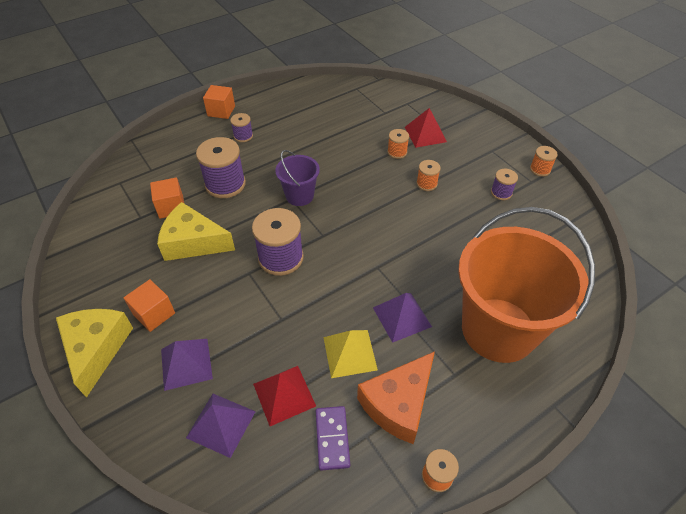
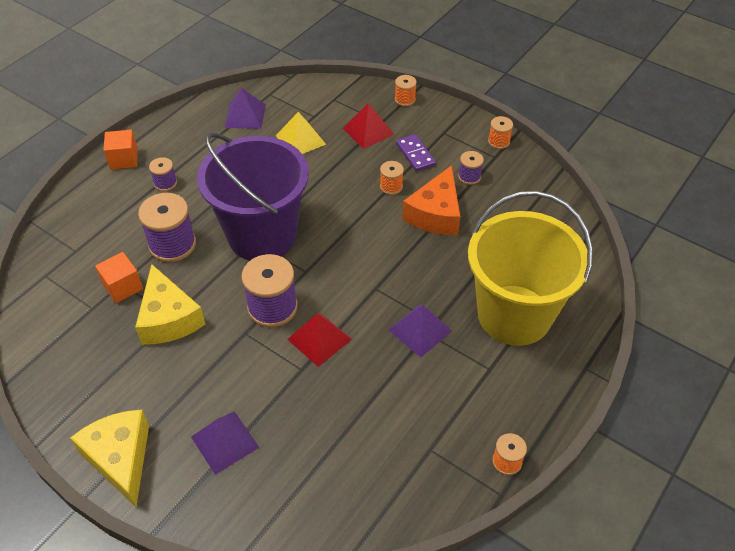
camera: 20 degrees left, 0 degrees up
(154, 314) = (164, 404): orange cube -> none
(193, 242) = (168, 318): yellow cheese -> yellow cheese turned 105 degrees counterclockwise
(221, 424) = (289, 485): purple pyramid -> purple pyramid (245, 115)
(284, 394) = (337, 438): red pyramid -> red pyramid (319, 339)
(299, 196) = (262, 235): purple bucket -> purple bucket, size x2.15
(332, 438) = (401, 462): purple domino -> purple domino (415, 154)
(350, 353) = (384, 380): yellow pyramid -> yellow pyramid (300, 139)
(397, 152) = (346, 159): orange spool -> orange spool (405, 99)
(398, 404) = (449, 411): orange cheese -> orange cheese (435, 214)
(498, 329) = (514, 315): orange bucket -> yellow bucket

